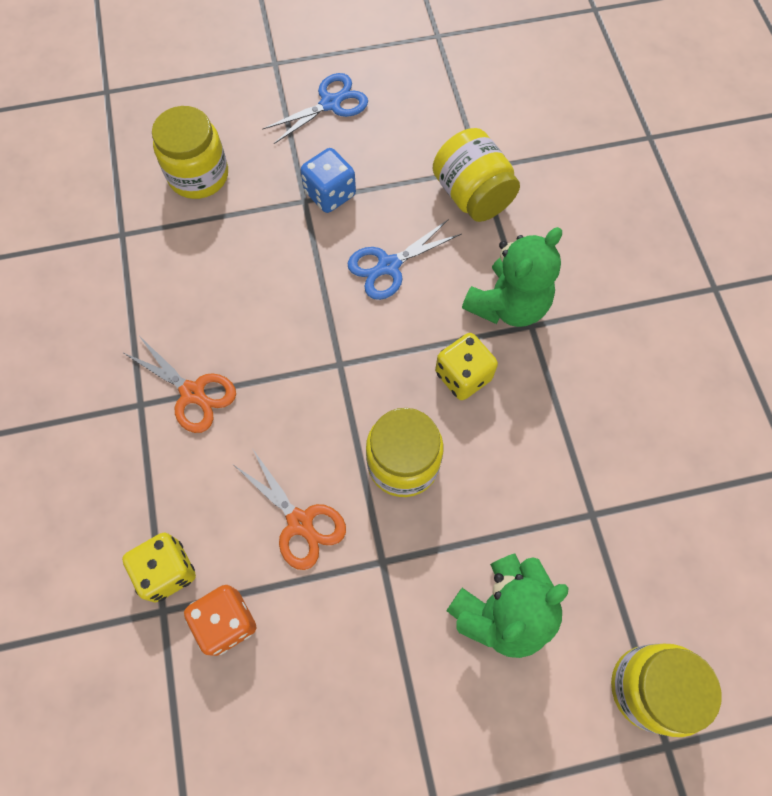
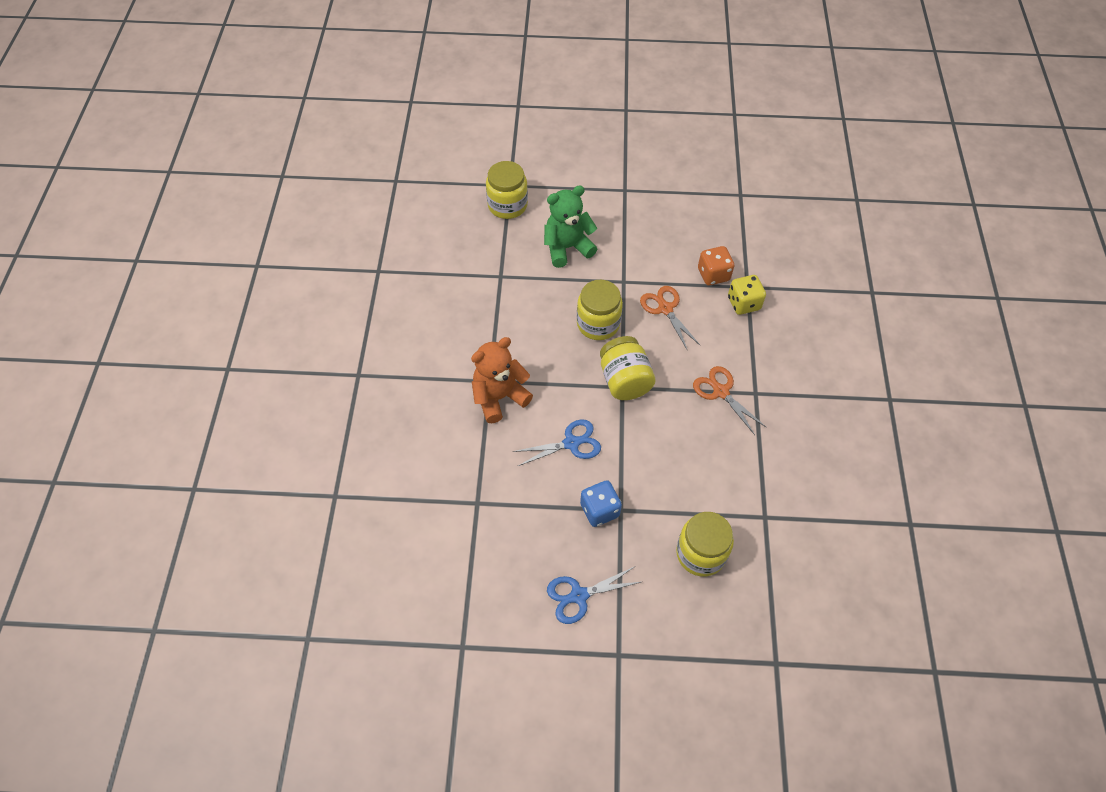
camera: 165 degrees left, 10 degrees down
(463, 376) = (545, 361): yellow dice -> none
(472, 195) = (492, 482): yellow jar -> yellow jar (624, 380)
(508, 305) = (499, 397): green teddy bear -> orange teddy bear

